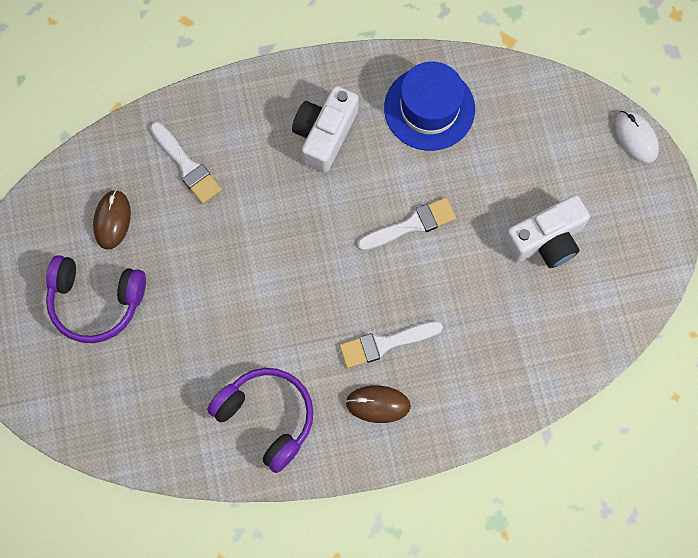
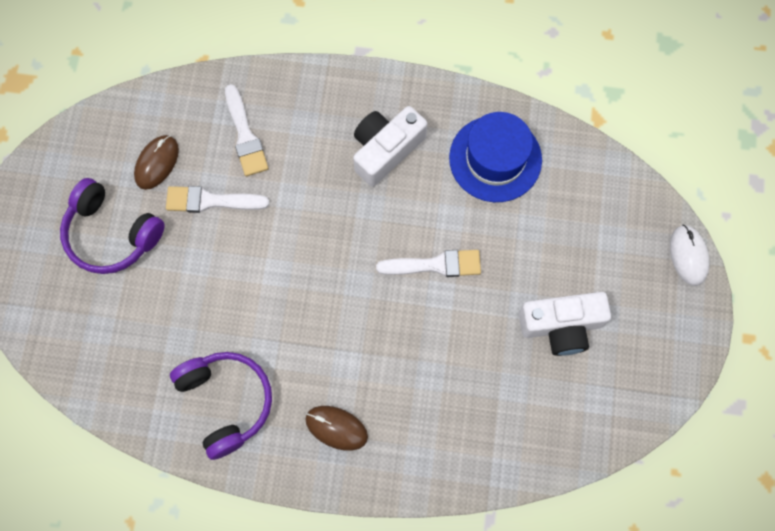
camera: 20 degrees right, 0 degrees up
(385, 343) = (366, 371): white brush -> white brush (211, 201)

